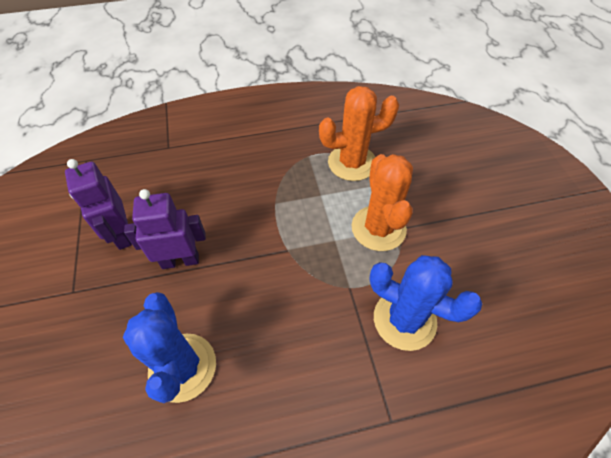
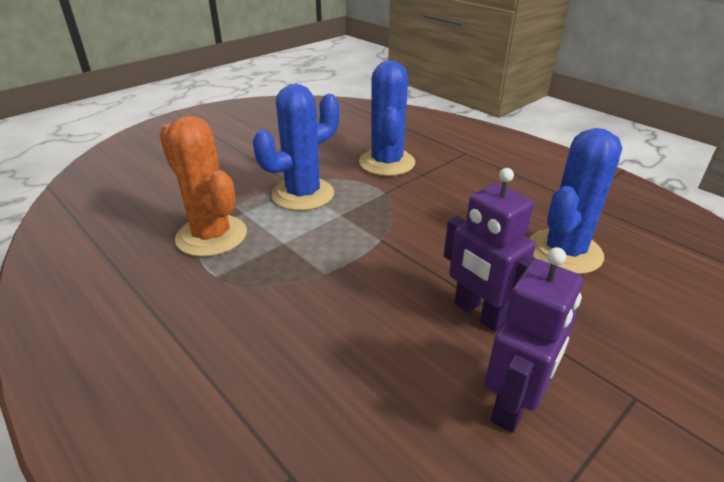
camera: 120 degrees left, 20 degrees down
(378, 228) = (303, 194): orange cactus -> blue cactus

